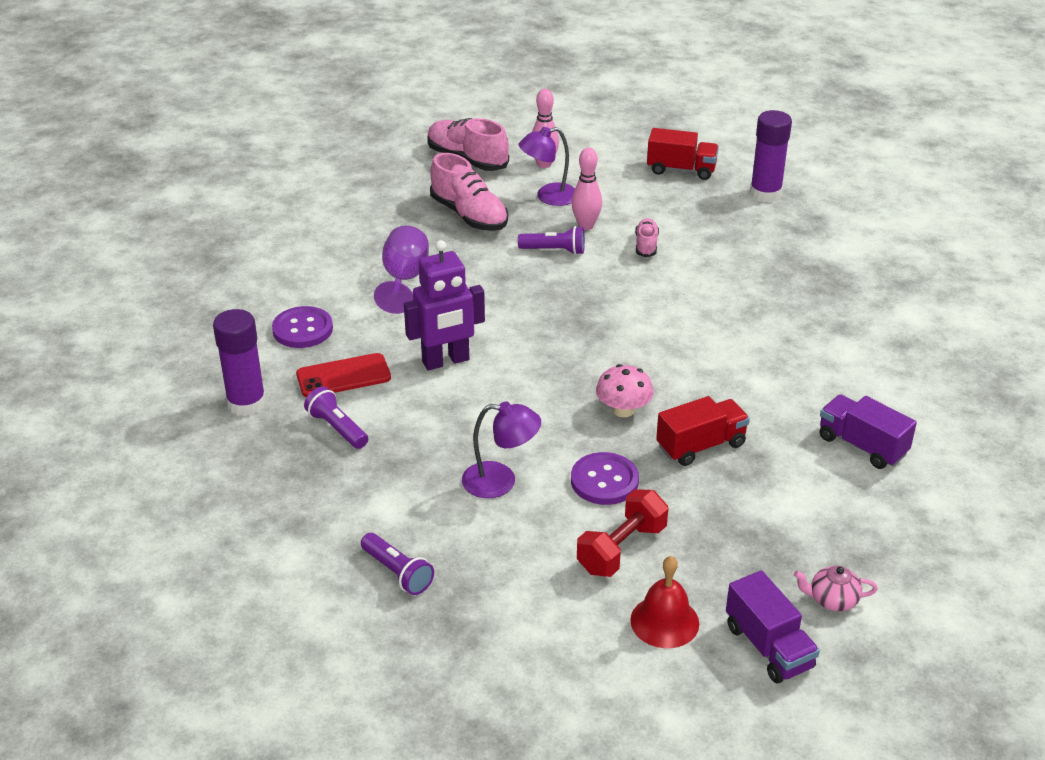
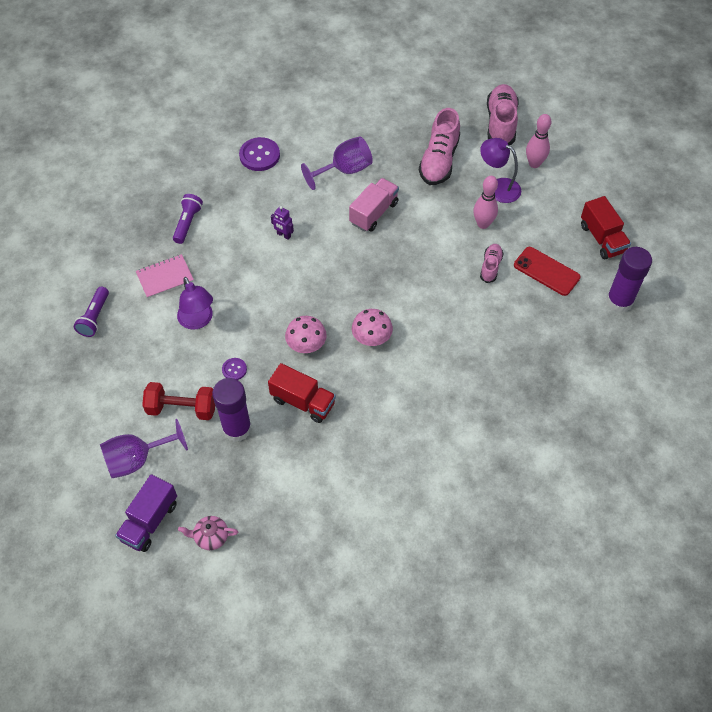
camera: 55 degrees right, 20 degrees up
(246, 403) = (178, 173): purple glue stick -> purple glue stick (237, 428)
(343, 376) = (233, 198): red phone -> red phone (546, 271)
(401, 482) = (165, 277): none -> pink notebook
(446, 361) = (283, 235): purple robot -> purple robot, size x0.45
(489, 286) = (374, 213): none -> pink truck
(554, 250) = (440, 223): purple flashlight -> none
(604, 481) = (234, 369): purple button -> purple button, size x0.53
(646, 245) = (490, 267): pink shoe -> pink shoe turned 45 degrees counterclockwise
(660, 359) = (371, 338): none -> pink mushroom
(664, 621) = (137, 459): red bell -> purple goblet
(832, 600) = (210, 537): pink teapot -> pink teapot turned 60 degrees counterclockwise
(862, 446) = (370, 490): purple truck -> none

